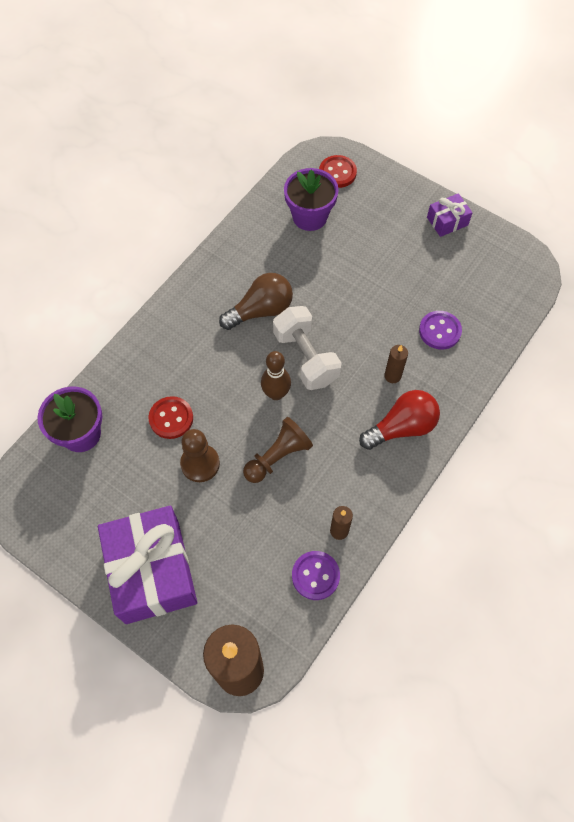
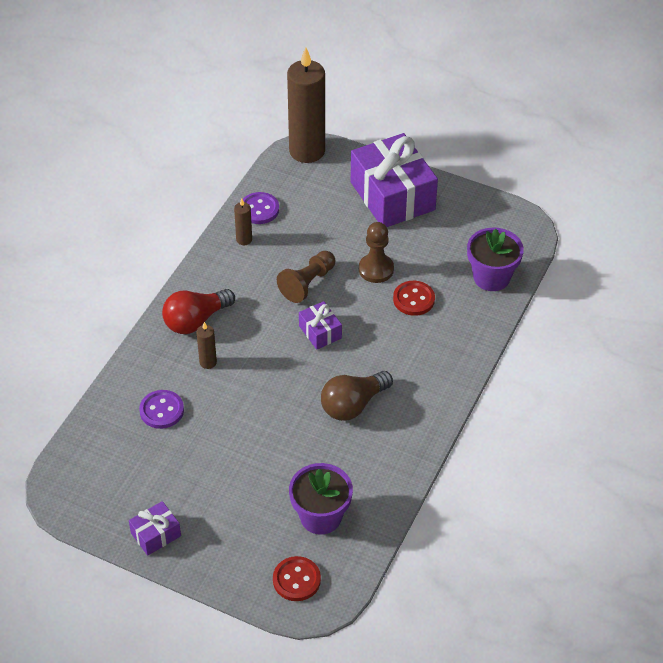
camera: 170 degrees right, 15 degrees down
(276, 393) = (320, 332): brown bowling pin -> purple gift
(306, 358) = (297, 367): white dumbbell -> none

